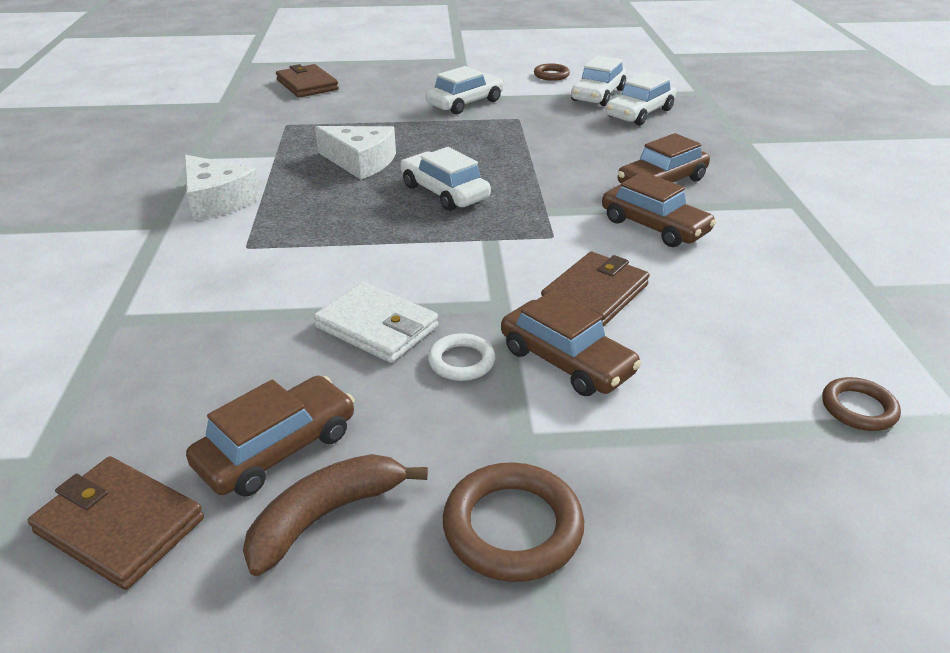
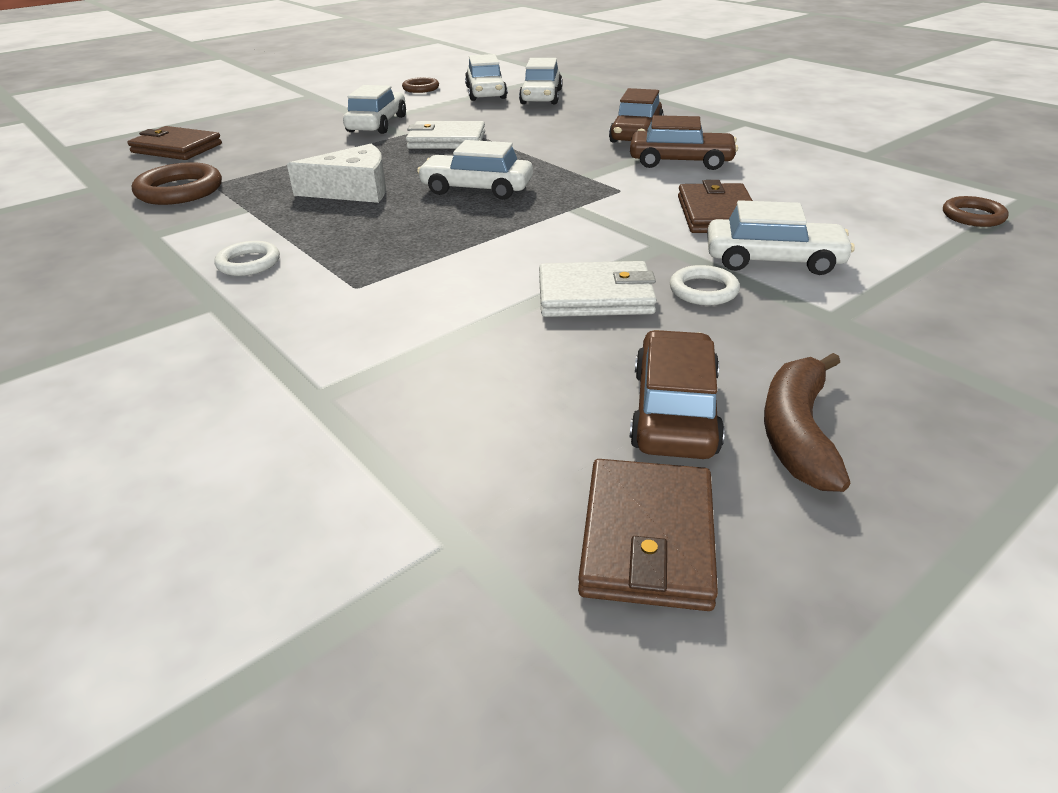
camera: 35 degrees left, 0 degrees up
(120, 525) = (647, 538): brown wallet -> brown wallet turned 75 degrees counterclockwise
(217, 200) = (248, 263): white cheese -> white ring
(492, 136) = (446, 140): none -> white wallet
(512, 527) = (924, 369): brown ring -> brown ring (180, 190)
(566, 361) = (773, 260): brown car -> white car

